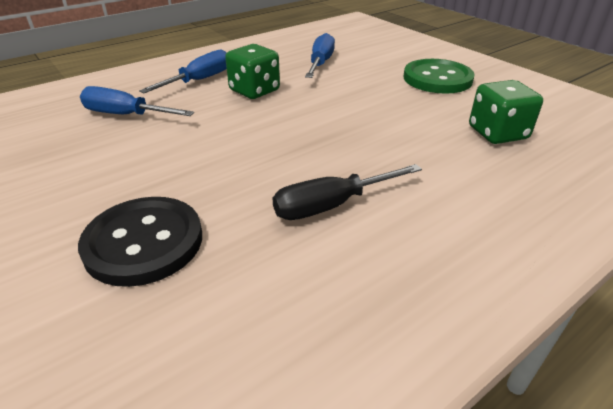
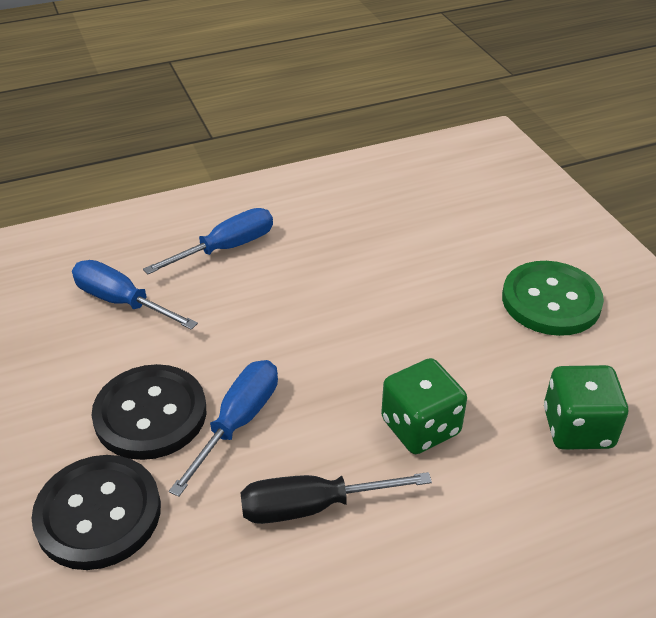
camera: 15 degrees right, 5 degrees up
(171, 172) = (150, 414): none -> black button
(254, 91) = (290, 282): green dice -> green dice (420, 427)
(320, 63) = (399, 237): blue screwdriver -> blue screwdriver (238, 422)

